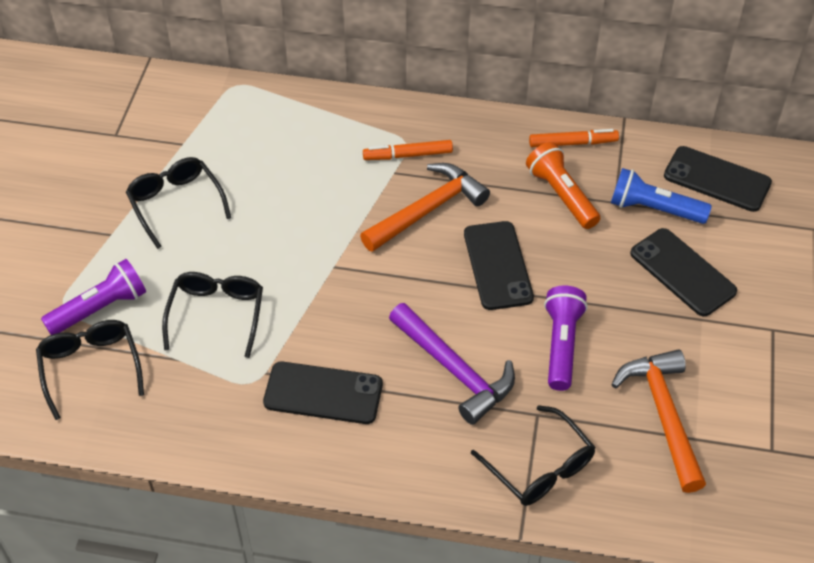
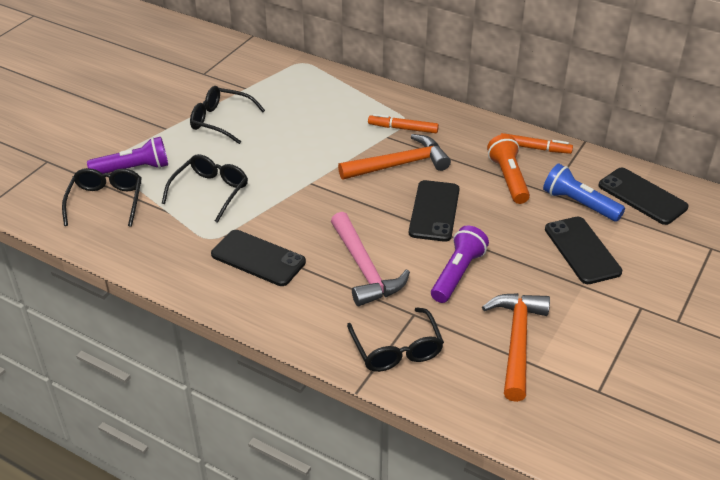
camera: 20 degrees right, 10 degrees down
(176, 203) = (220, 121): black glasses -> black glasses turned 60 degrees counterclockwise
(455, 370) = (364, 269): purple hammer -> pink hammer

